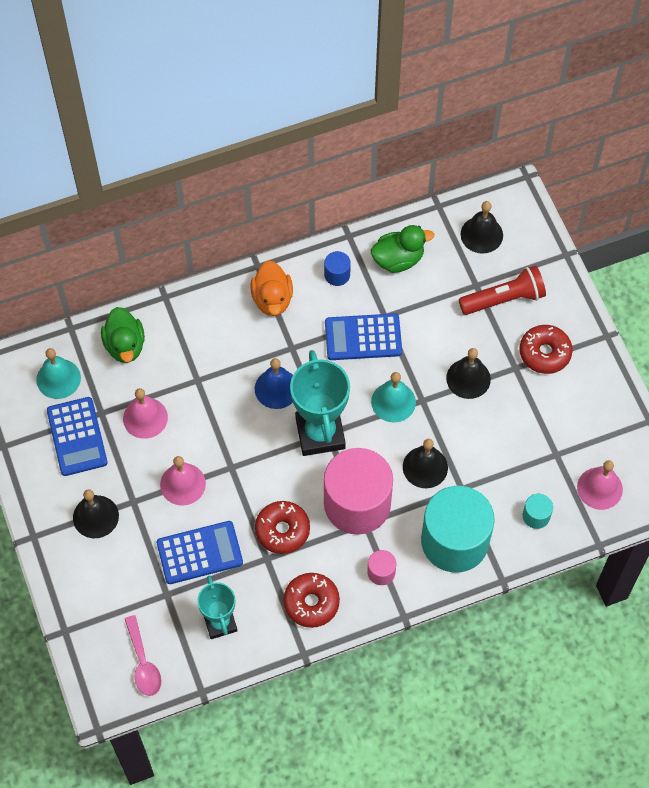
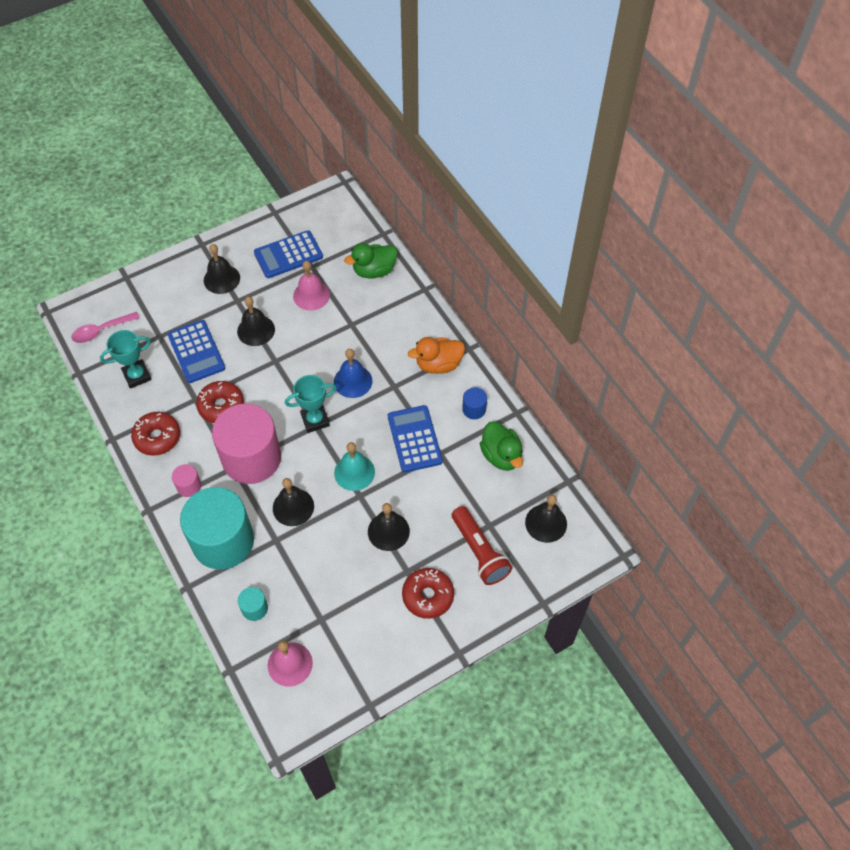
camera: 80 degrees right, 5 degrees down
(58, 378) = (337, 234): turquoise bell -> none
(182, 484) = (256, 330): pink bell -> black bell
(320, 433) = (315, 420): turquoise trophy -> turquoise trophy, size x0.62

